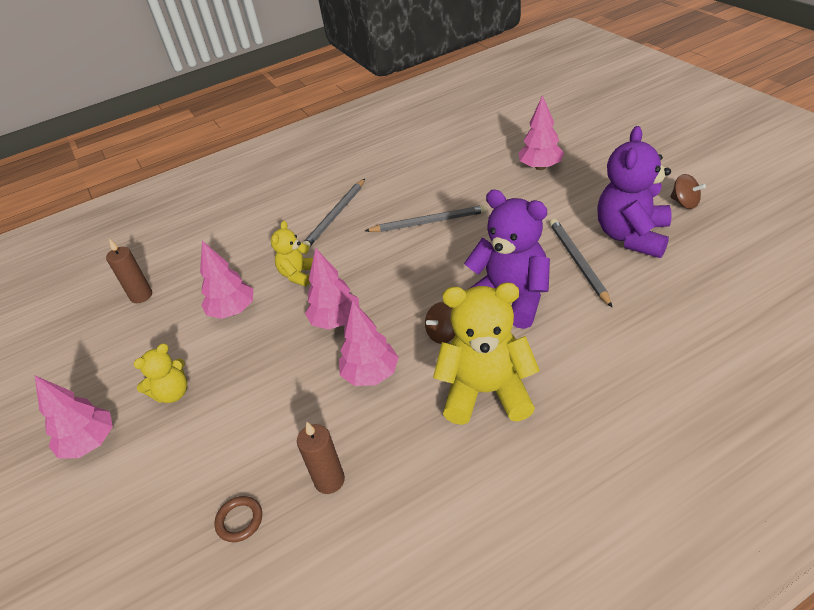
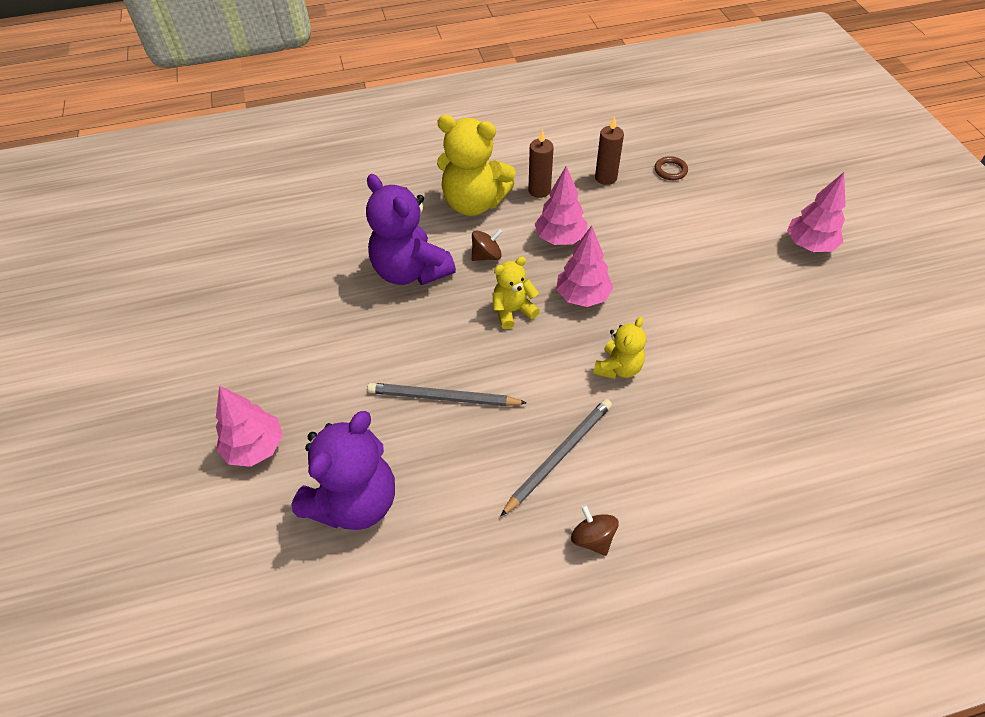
camera: 170 degrees left, 10 degrees up
(141, 296) = (819, 399): brown candle -> brown candle (539, 190)
(173, 393) = (743, 268): yellow teddy bear -> yellow teddy bear (513, 311)
(233, 311) = (695, 341): pink tree -> none
(578, 262) = (326, 289): grey pencil -> none
(632, 236) = (254, 302): purple teddy bear -> purple teddy bear (355, 501)
(684, 203) = (167, 326): brown spinning top -> brown spinning top (592, 538)

